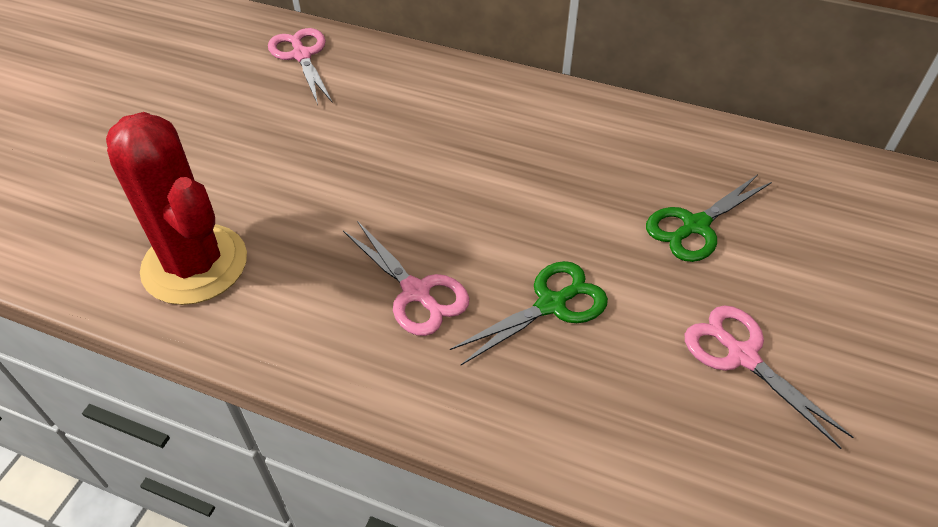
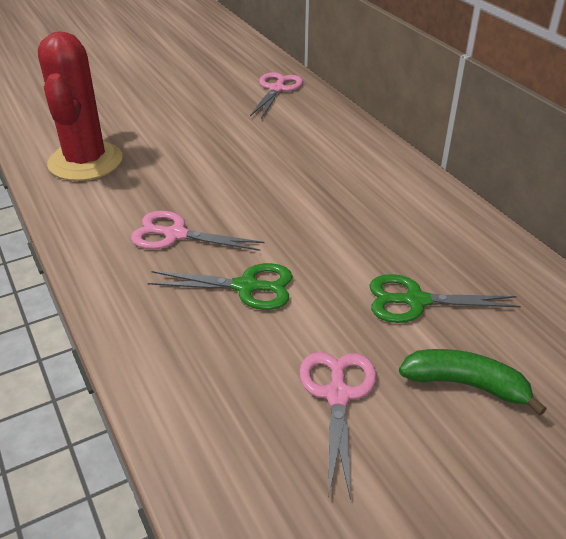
camera: 40 degrees right, 10 degrees down
(416, 292) = (176, 235): pink scissors -> pink scissors turned 105 degrees clockwise
(809, 279) = (466, 384): none -> green banana

